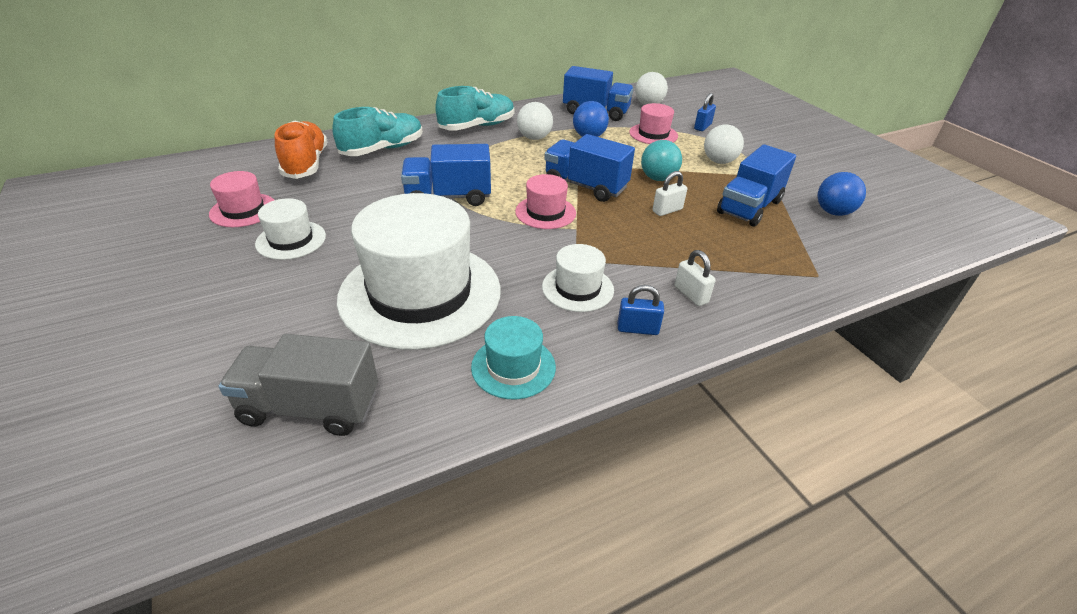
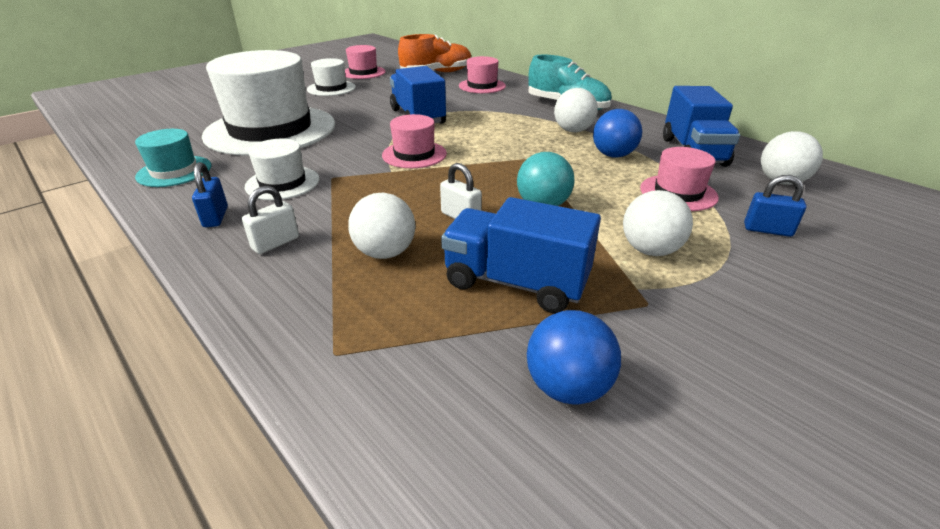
camera: 75 degrees right, 5 degrees down
(310, 407) = (154, 124): grey truck -> none
(383, 149) = (482, 86): turquoise shoe -> pink hat
(585, 186) = (484, 166): blue truck -> none
(711, 246) = (385, 253): none -> white ball

